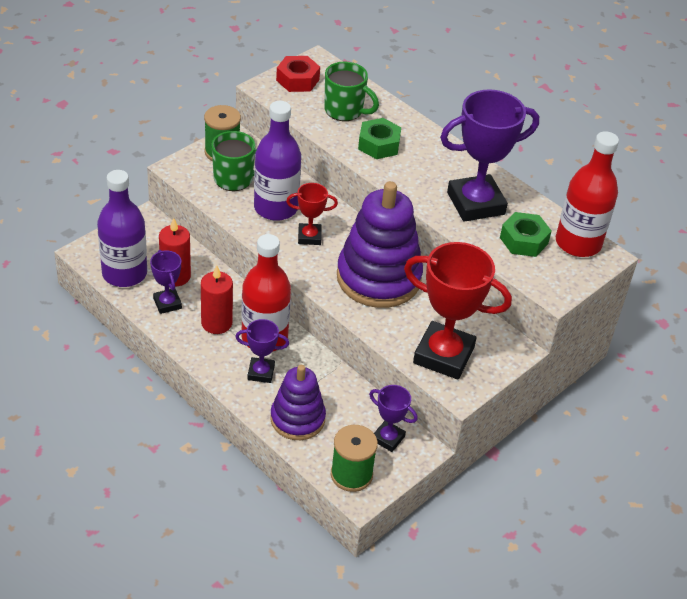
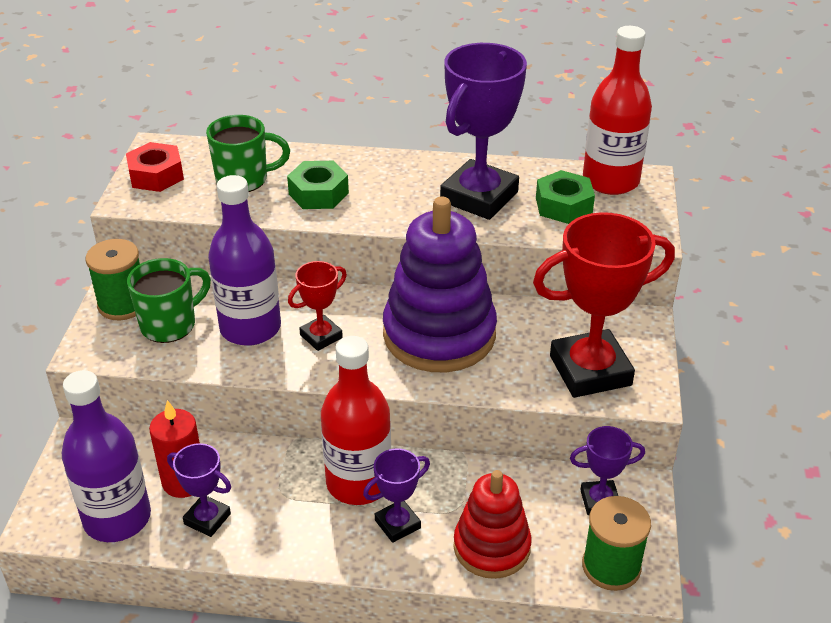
camera: 35 degrees left, 5 degrees down
(216, 323) = (289, 503): red candle -> none
(297, 419) = (491, 547): purple stacking toy -> red stacking toy

